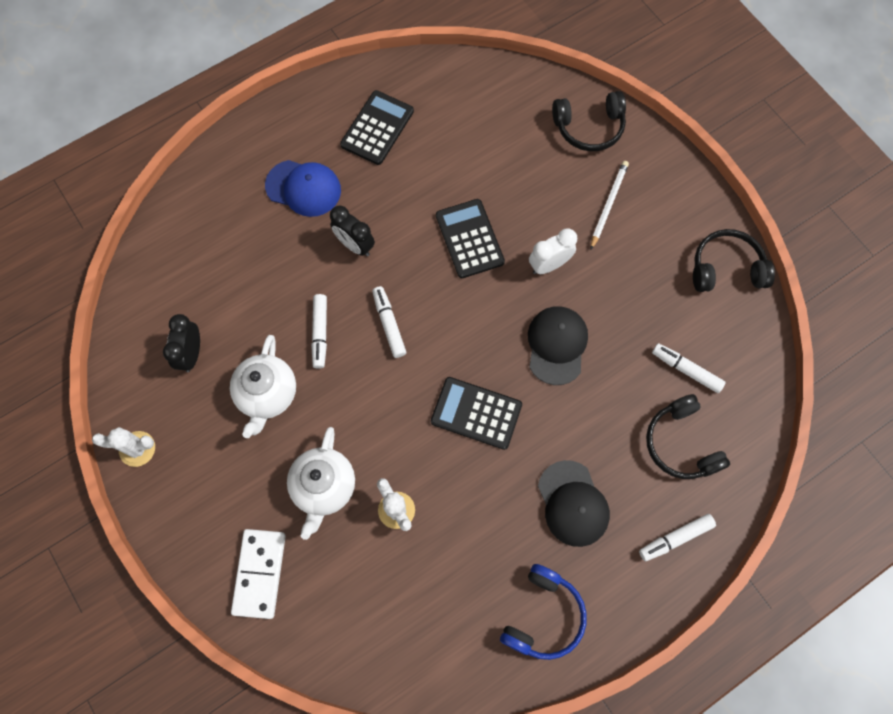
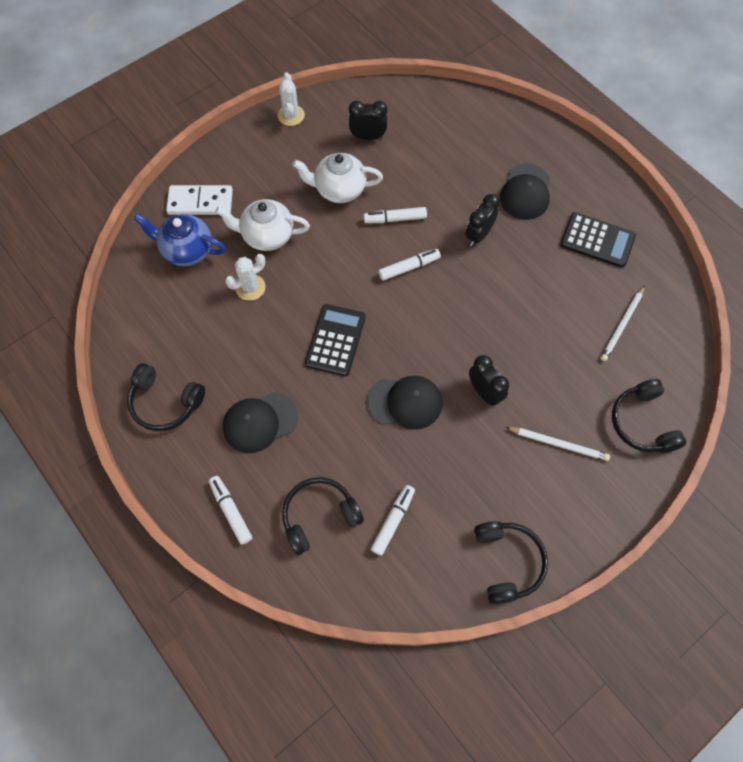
camera: 85 degrees right, 5 degrees down
(303, 188) = (525, 192): blue cap -> black cap
(333, 591) = (187, 250): none -> blue teapot
(469, 239) = (500, 323): black calculator -> none
(481, 124) = (622, 325): none -> white pencil
(543, 616) = (165, 402): blue headphones -> black headphones
(549, 265) = (484, 392): white clock -> black clock

